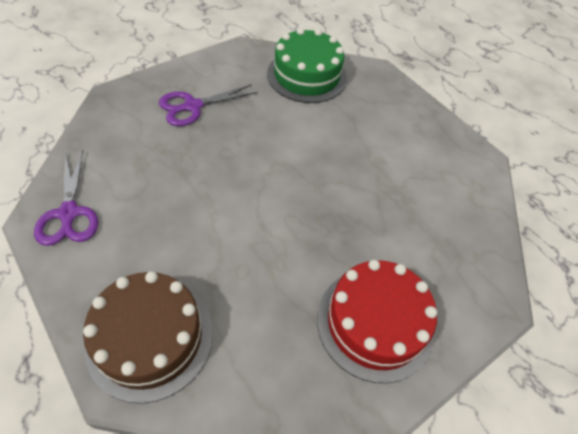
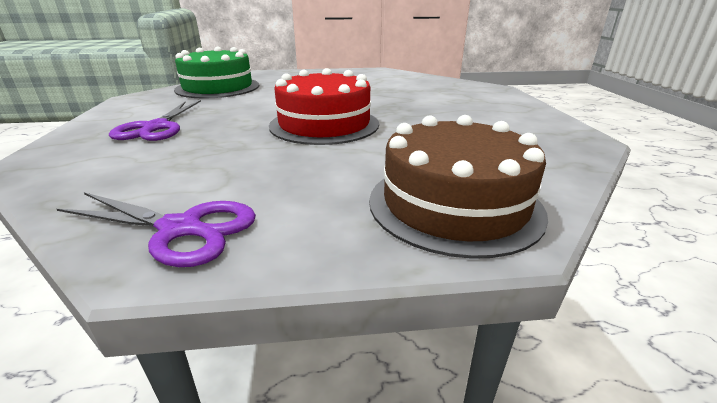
camera: 55 degrees left, 25 degrees down
(375, 323) = (493, 115): red cake -> red cake (324, 124)

